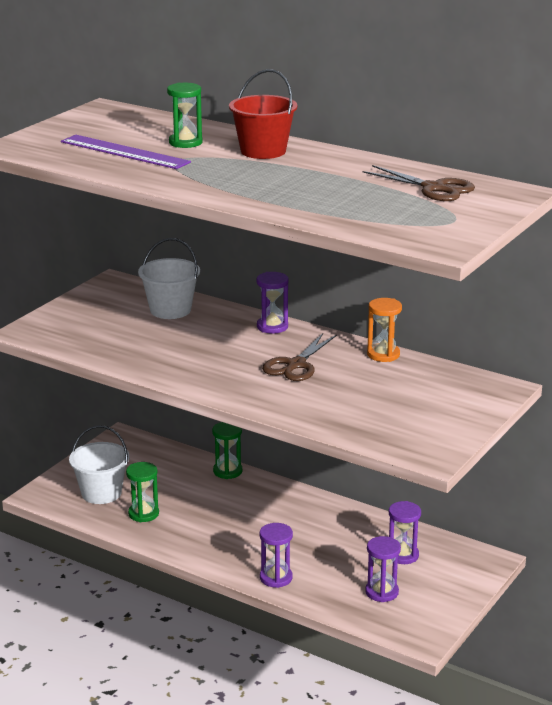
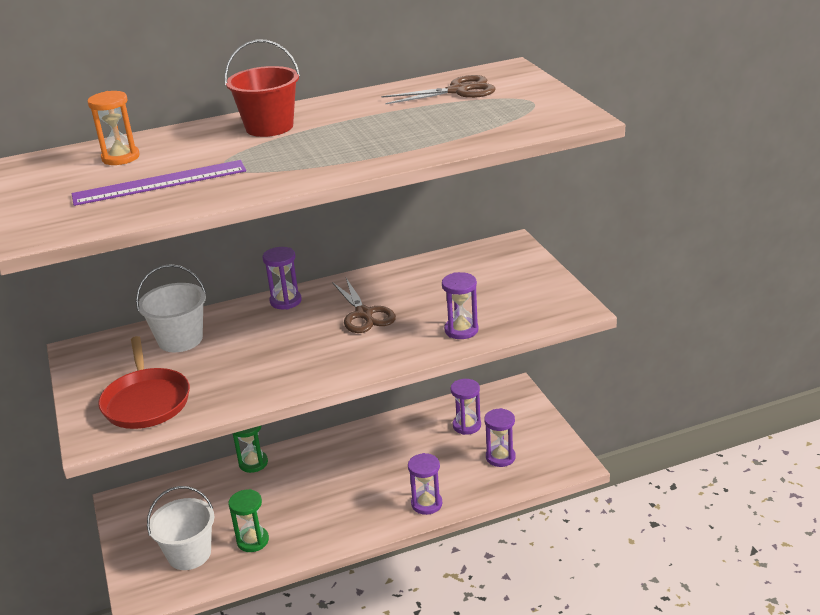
camera: 50 degrees left, 5 degrees up
(84, 331) = (146, 401): none -> red pan
(185, 142) = (188, 151): green hourglass -> none
(327, 414) = (461, 330): none -> purple hourglass
(383, 354) = (400, 270): orange hourglass -> orange hourglass (120, 158)

